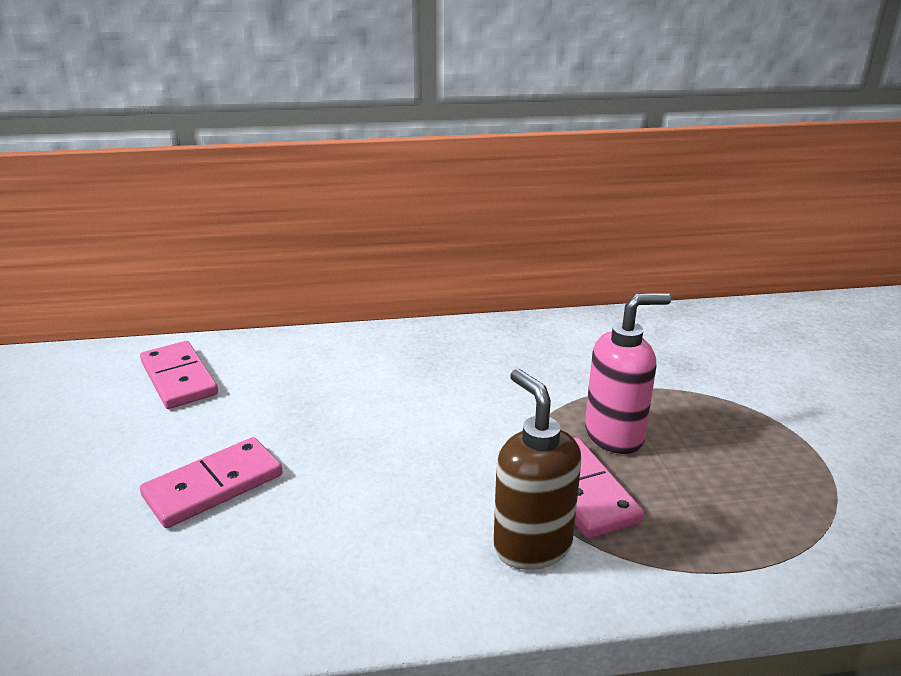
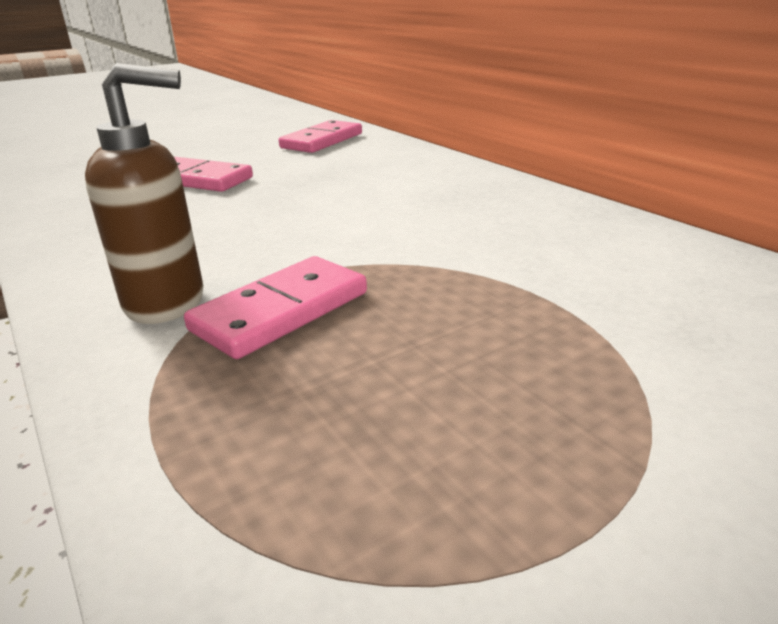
camera: 65 degrees right, 0 degrees up
(531, 545) = (167, 302): brown soap dispenser -> brown soap dispenser turned 45 degrees clockwise
(615, 435) = (420, 311): pink soap dispenser -> none

